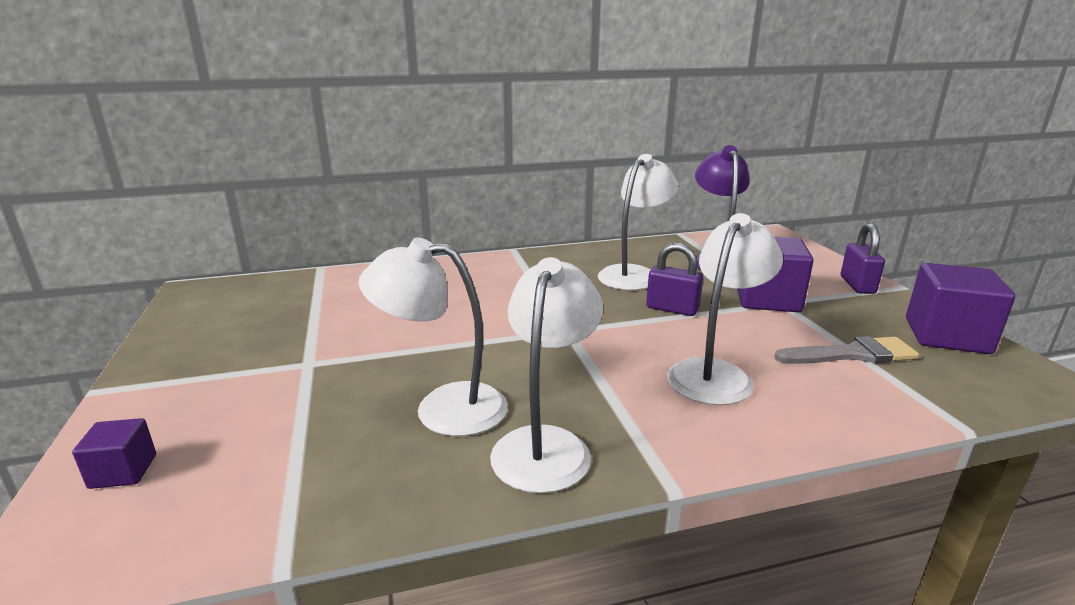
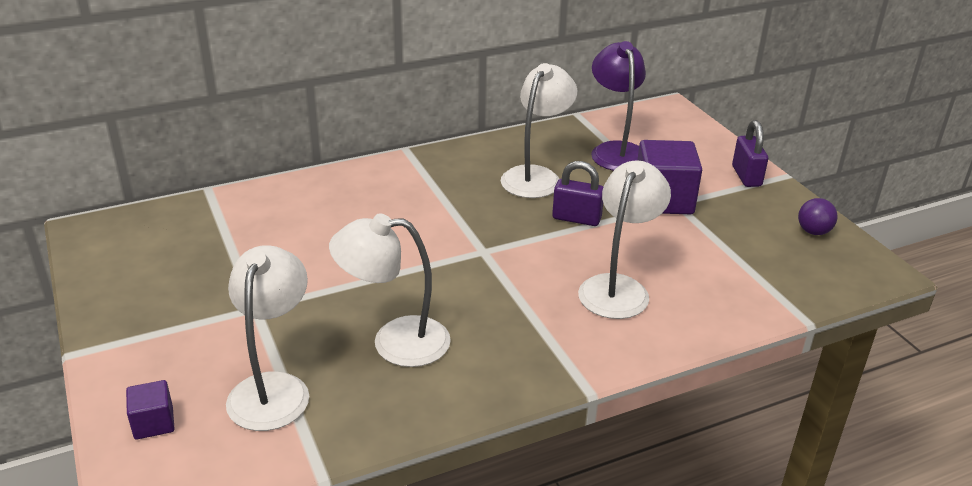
camera: 10 degrees left, 10 degrees up
(546, 444) = (489, 367): white lamp -> white lamp (273, 388)
(852, 354) = (732, 258): grey brush -> none
(946, 336) = (813, 231): purple cube -> purple ball

